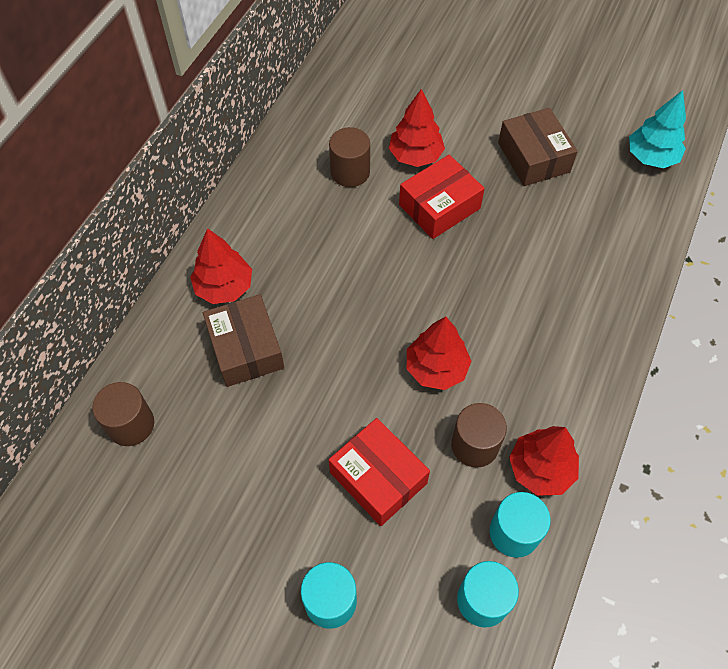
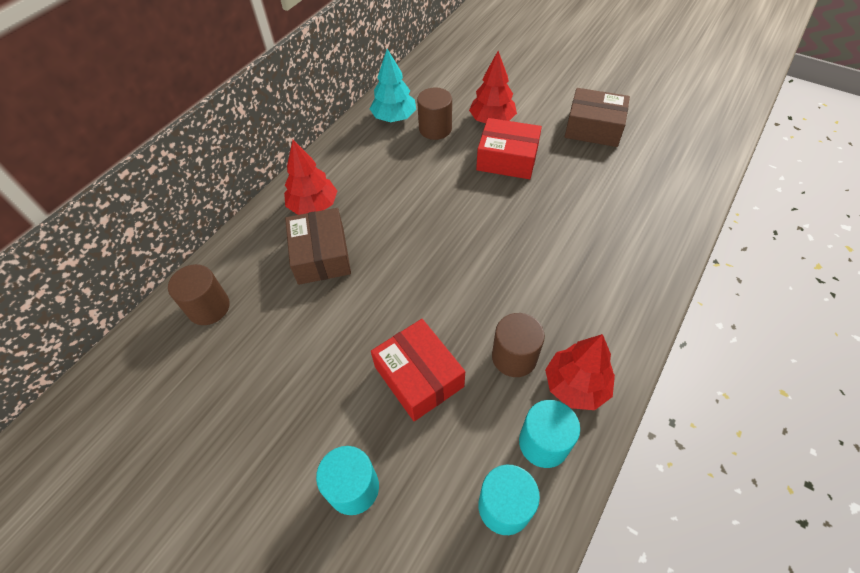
camera: 10 degrees right, 5 degrees down
(436, 368) = (487, 286): red tree -> none
(439, 206) = (507, 159): red box -> red box turned 45 degrees clockwise
(533, 157) = (593, 128): brown box -> brown box turned 60 degrees counterclockwise
(651, 157) = (698, 134): turquoise tree -> turquoise tree (394, 118)

